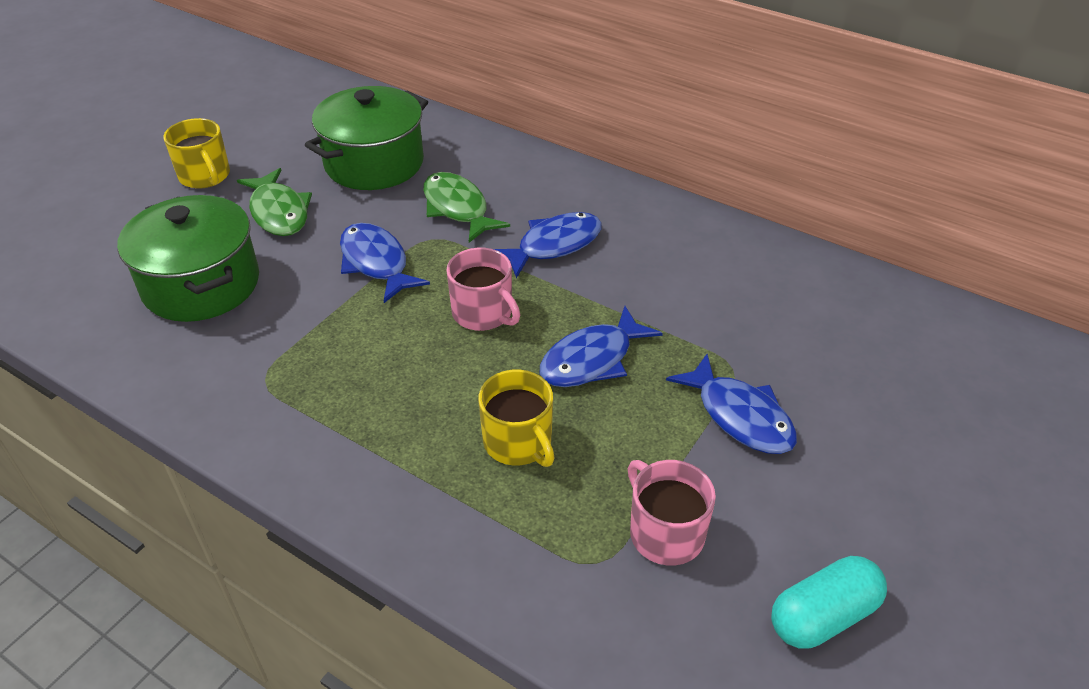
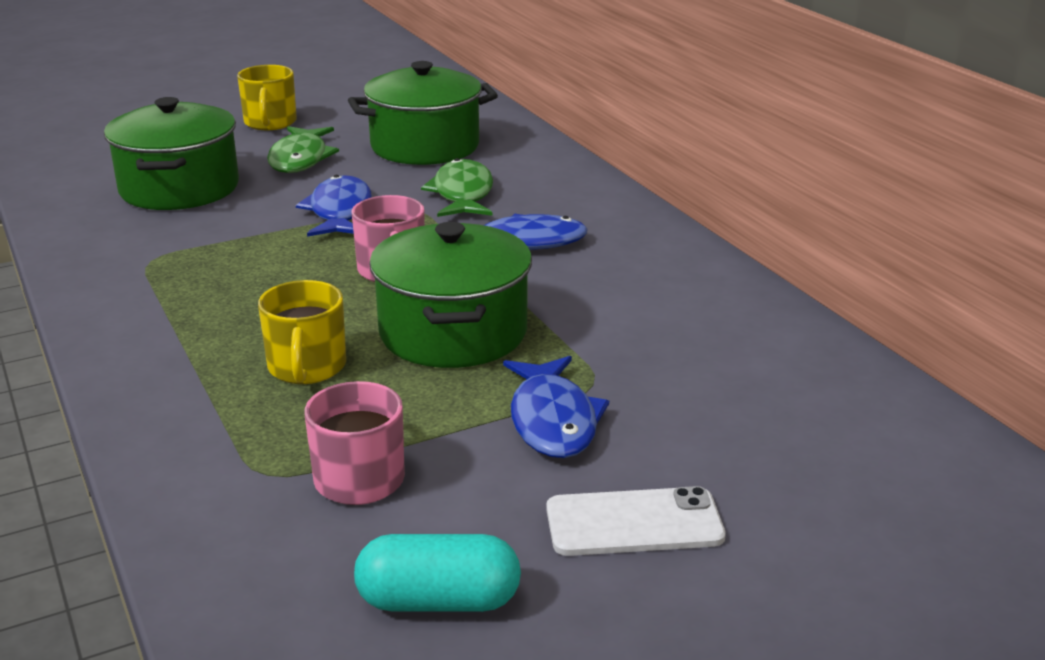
camera: 30 degrees right, 15 degrees down
(592, 360) = (453, 332): blue fish -> green pot
(872, 484) = (634, 523): none -> white phone

